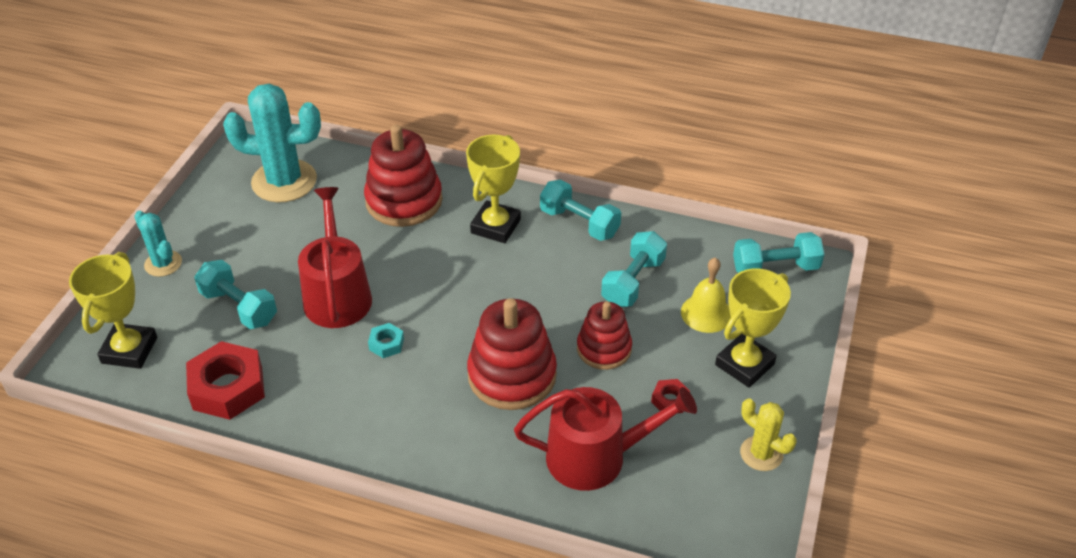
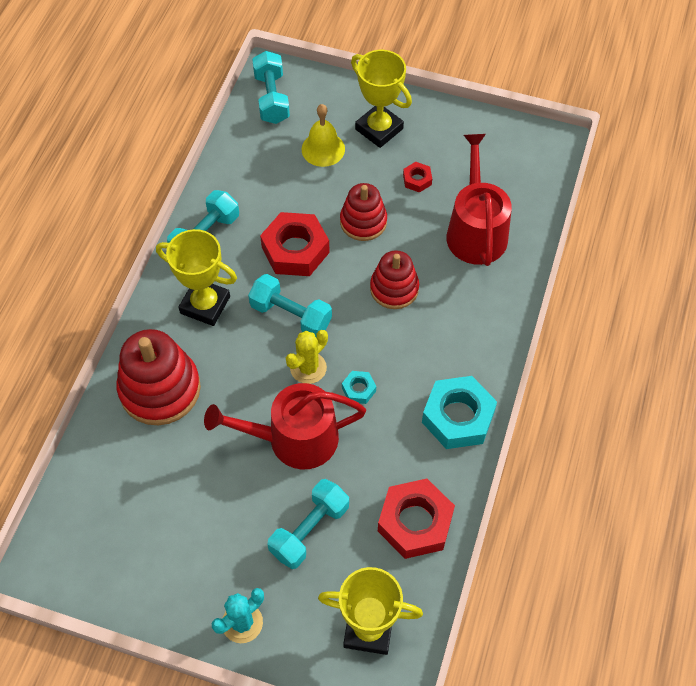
camera: 90 degrees left, 15 degrees up
(284, 181) = (115, 514): turquoise cactus -> none
(342, 428) = (458, 417): none -> turquoise nut
(512, 375) = (394, 288): red stacking toy -> red stacking toy, size x0.63
(563, 291) = (295, 250): none -> red nut
(633, 282) = (285, 198): turquoise dumbbell -> turquoise dumbbell (291, 315)
(761, 453) = (466, 127): yellow cactus -> yellow cactus (308, 368)

